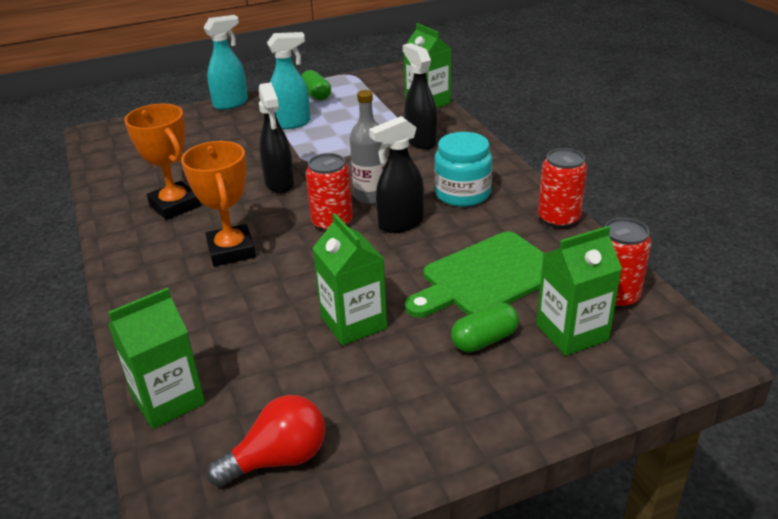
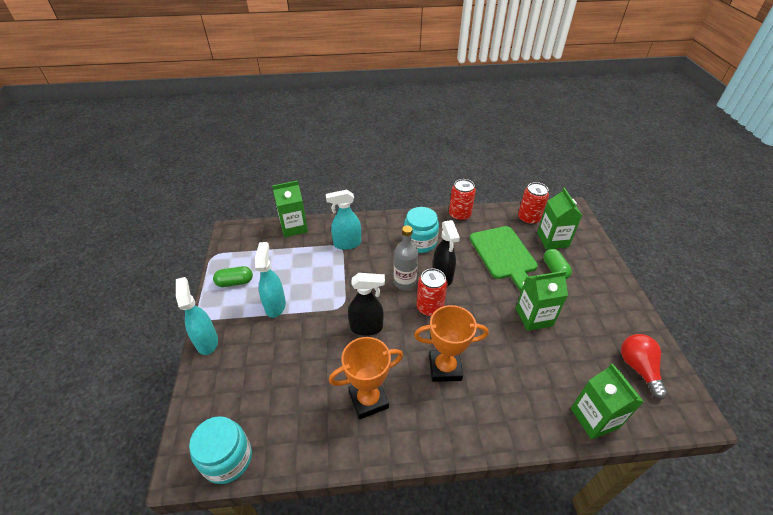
camera: 75 degrees left, 10 degrees up
(103, 148) = (227, 459): none -> turquoise jar
(420, 141) = (347, 244): black spray bottle -> turquoise spray bottle

